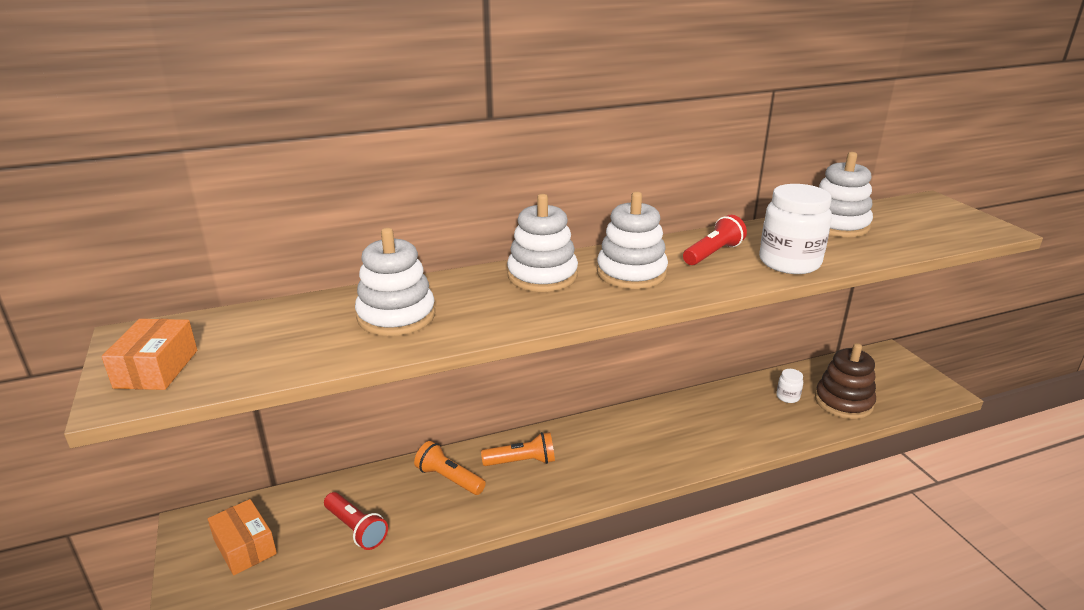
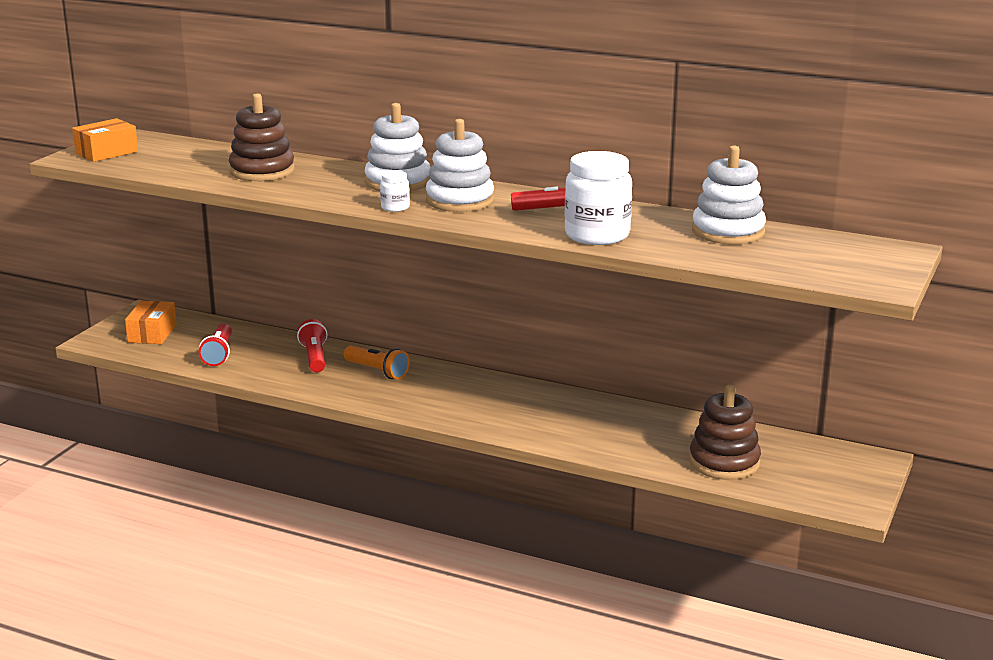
camera: 45 degrees right, 5 degrees down
(396, 316) = (262, 171): white stacking toy -> brown stacking toy
(449, 478) = (314, 357): orange flashlight -> red flashlight
(787, 397) = (678, 436): white jar -> white jar (395, 207)

